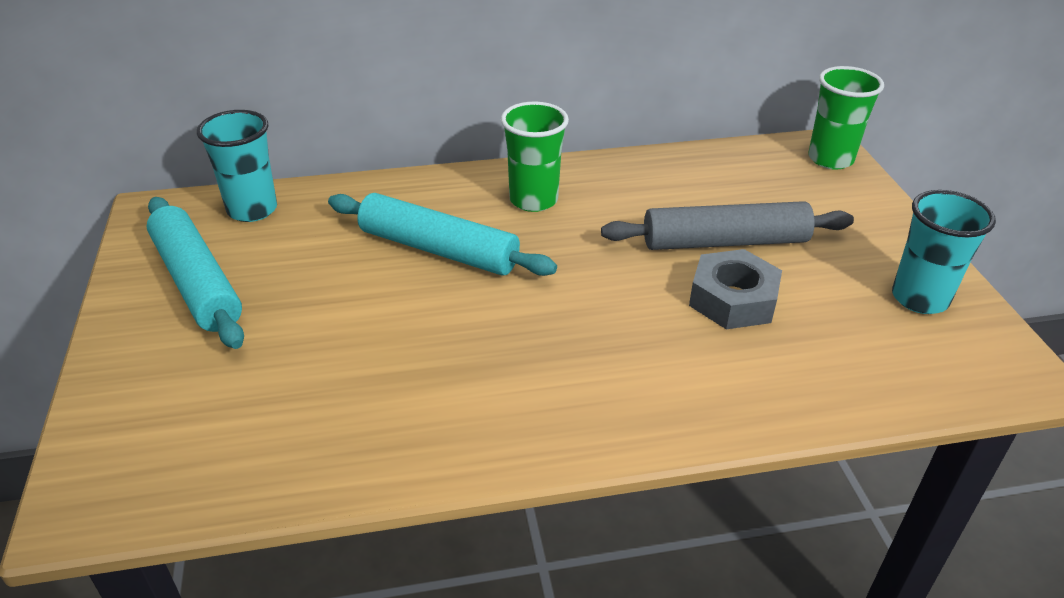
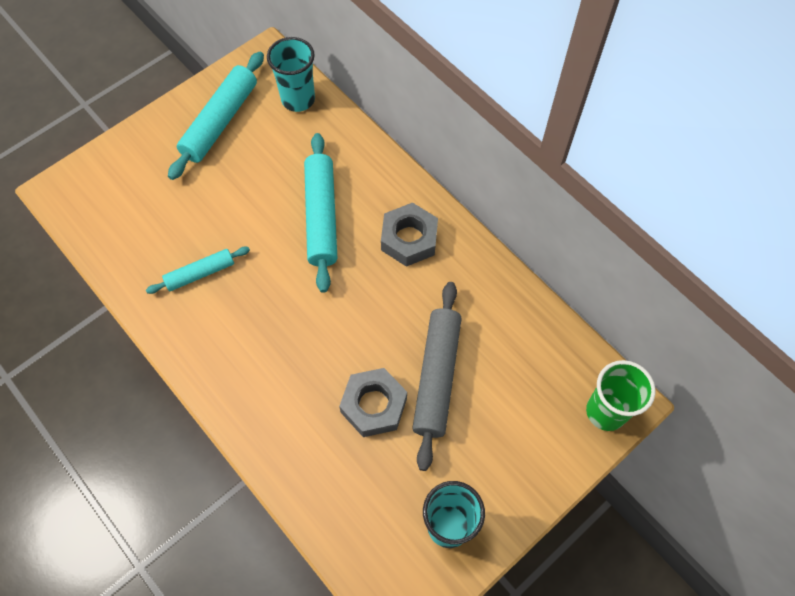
camera: 60 degrees right, 25 degrees up
(415, 385) = (200, 273): none -> turquoise rolling pin
(533, 200) = (409, 239): green cup -> grey nut
(725, 242) = (436, 377): grey rolling pin -> grey rolling pin turned 45 degrees clockwise

